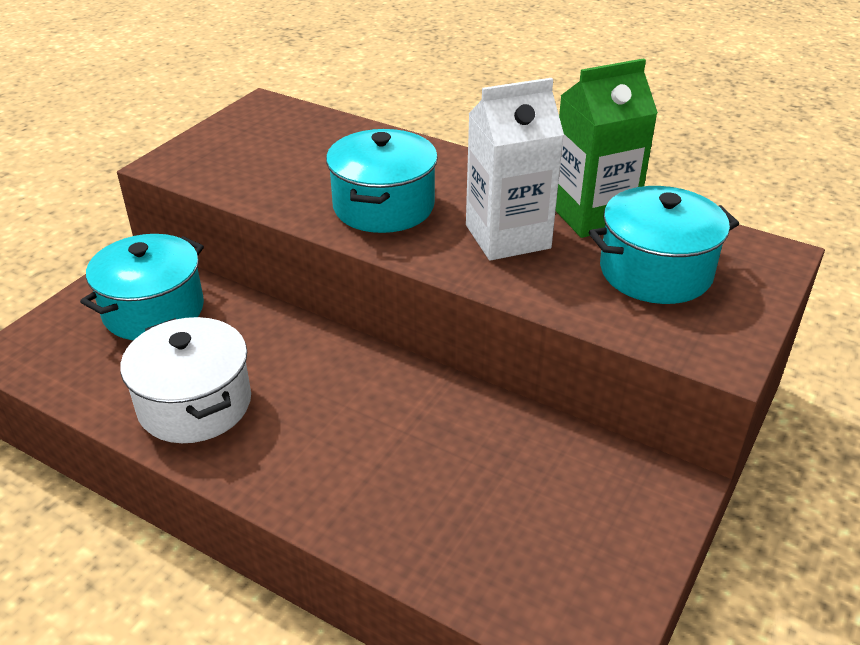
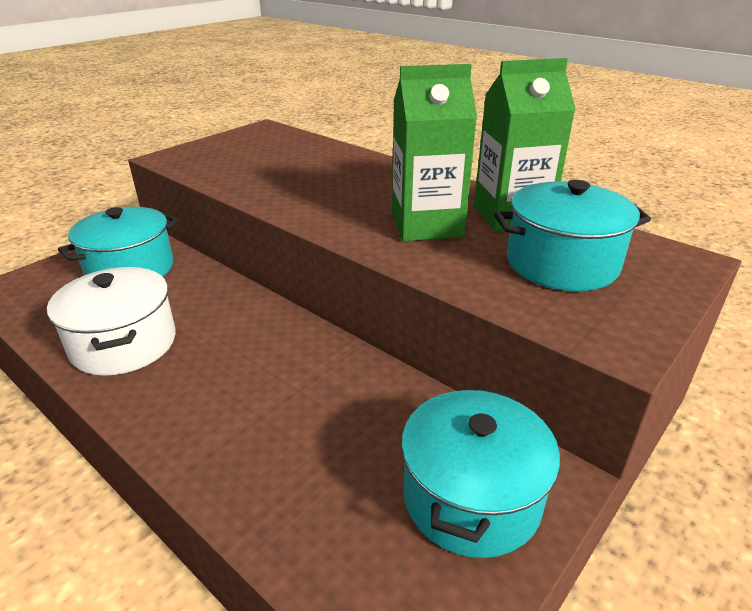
camera: 10 degrees right, 5 degrees down
(383, 206) = (326, 196): turquoise pot -> turquoise pot (471, 497)
(507, 237) = (427, 225): white carton -> green carton

